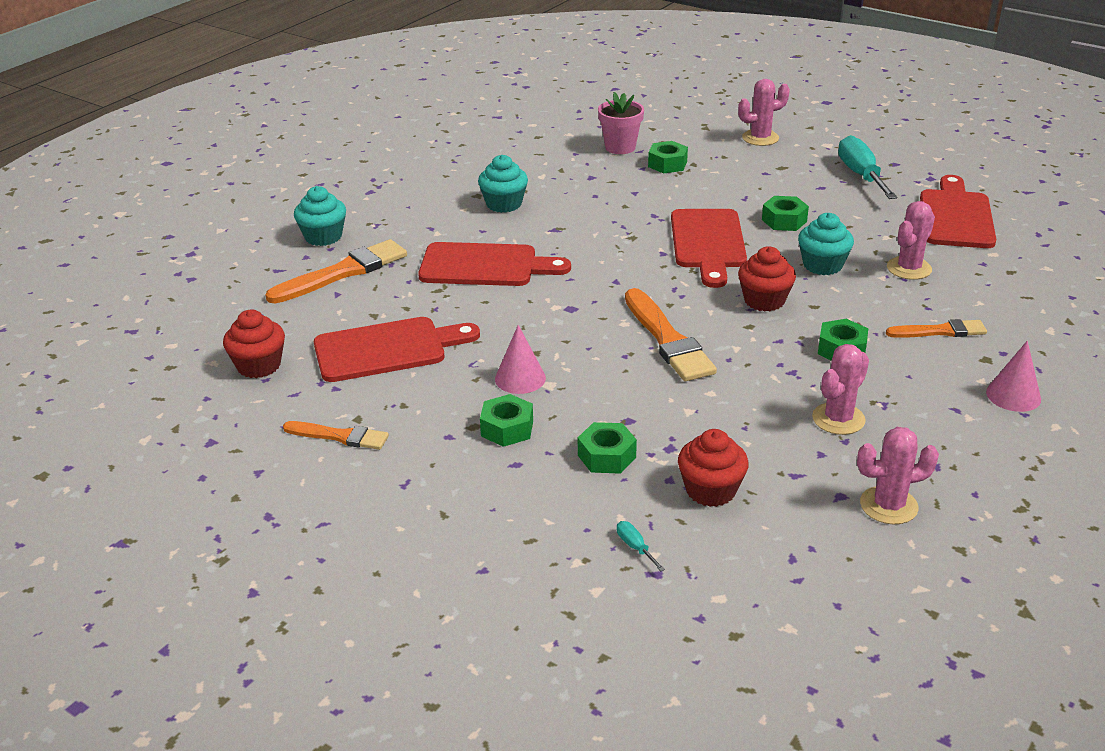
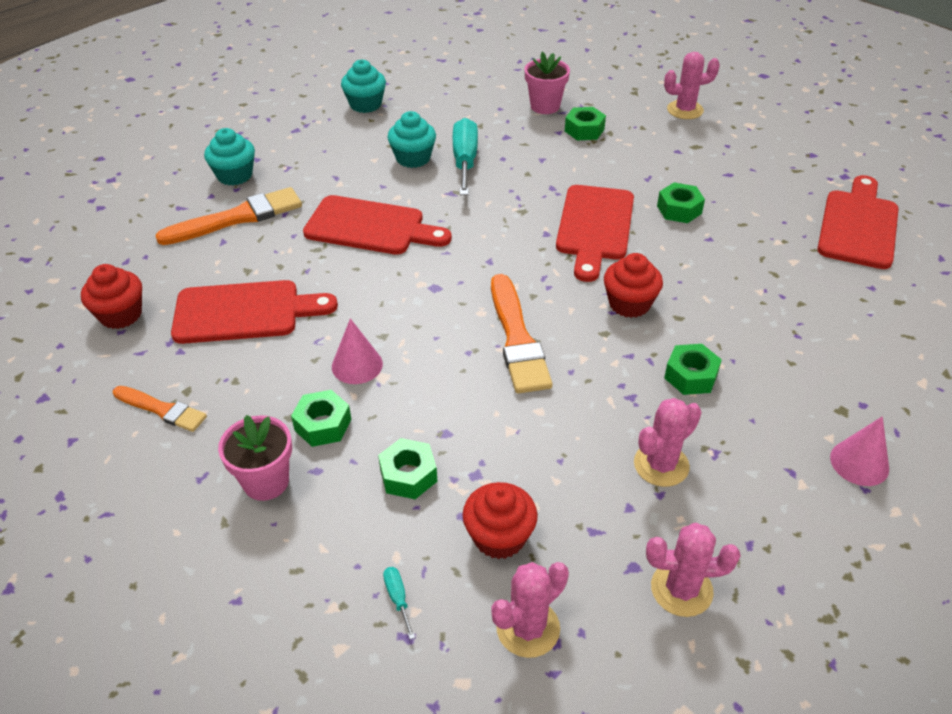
camera: 10 degrees right, 10 degrees up
(471, 478) = (266, 481): none -> pink flower pot
(822, 265) = (702, 268): turquoise cupcake -> turquoise cupcake (365, 104)
(861, 175) = (773, 164): turquoise screwdriver -> turquoise screwdriver (465, 161)
(909, 268) = (791, 284): pink cactus -> pink cactus (528, 628)
(940, 331) = (802, 367): orange brush -> none

